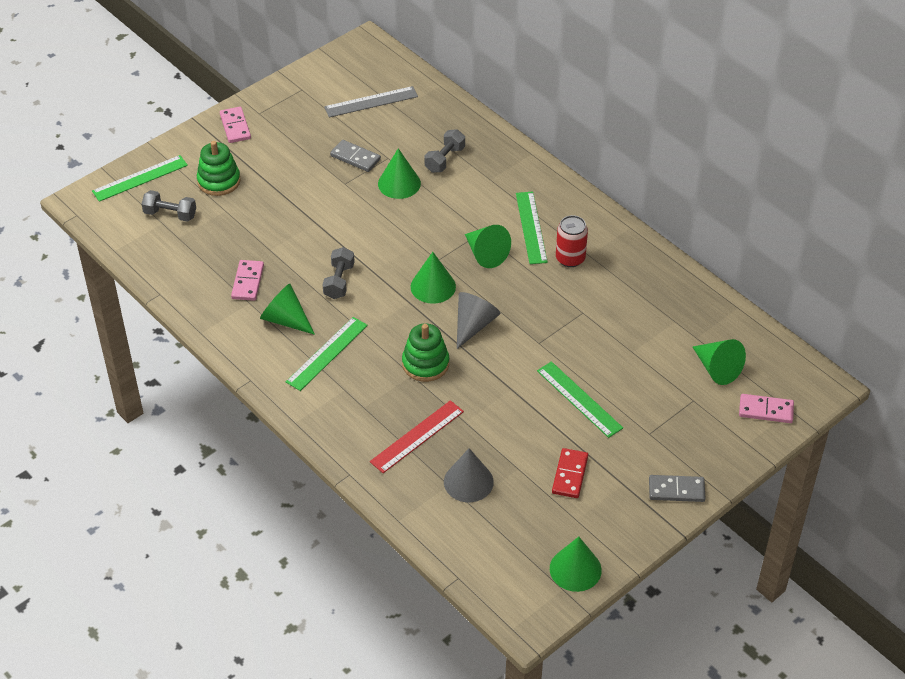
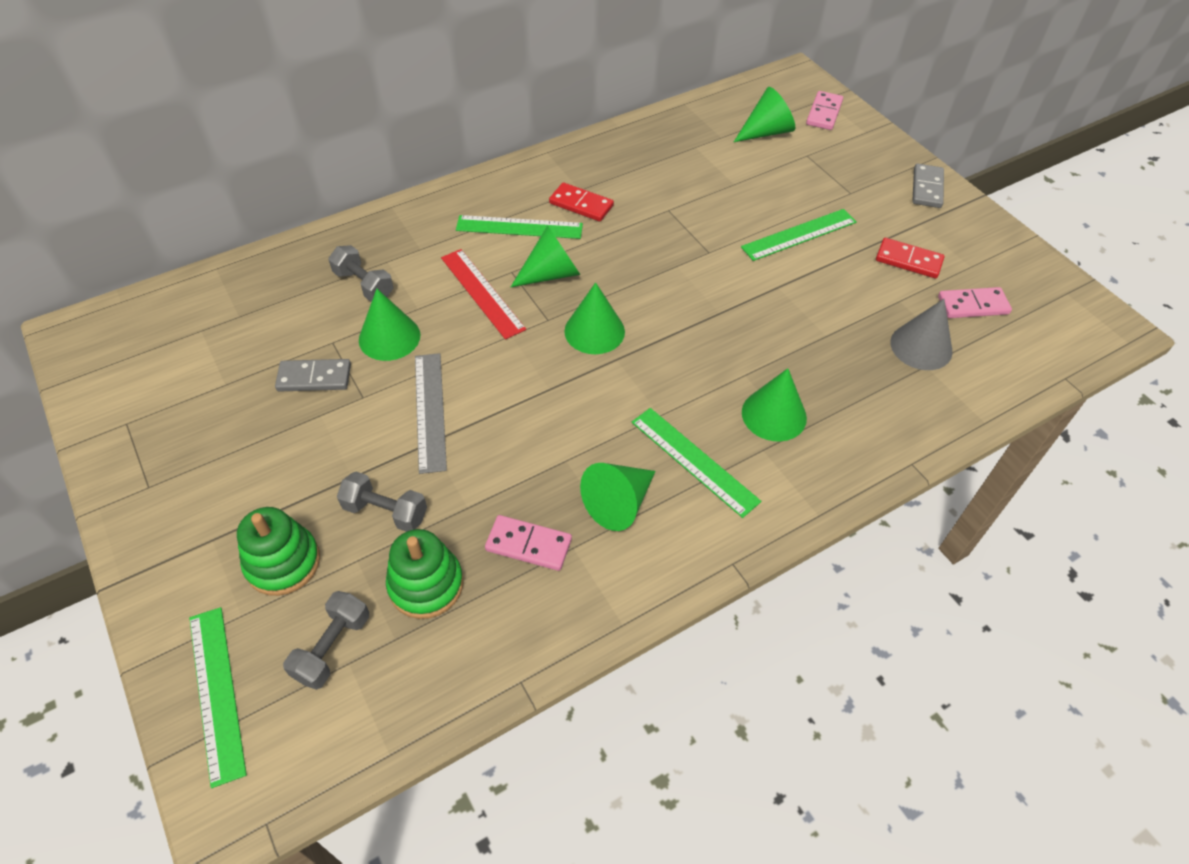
camera: 80 degrees left, 5 degrees up
(235, 126) = (162, 524): pink domino -> pink domino (973, 305)
(339, 281) = (558, 429): grey dumbbell -> grey dumbbell (385, 512)
(355, 157) = (314, 377): grey domino -> grey domino turned 45 degrees clockwise
(371, 102) = (205, 344): grey ruler -> grey ruler (430, 411)
(417, 436) = (849, 384): red ruler -> red ruler (482, 293)
(425, 364) = (728, 358): green stacking toy -> green stacking toy (426, 584)
(473, 325) = (670, 303): grey cone -> none
(570, 258) = (581, 205): red can -> red domino
(575, 569) = (1039, 278): green cone -> green cone (774, 415)

